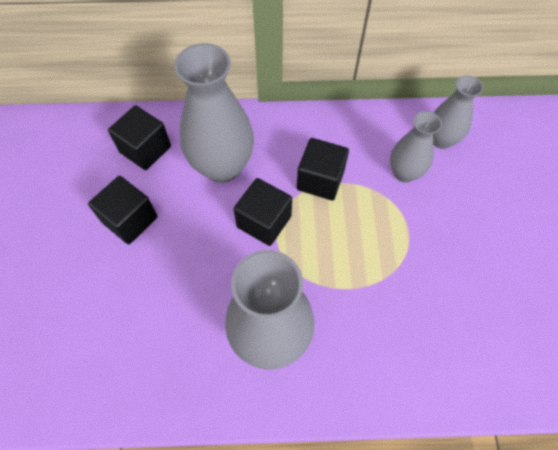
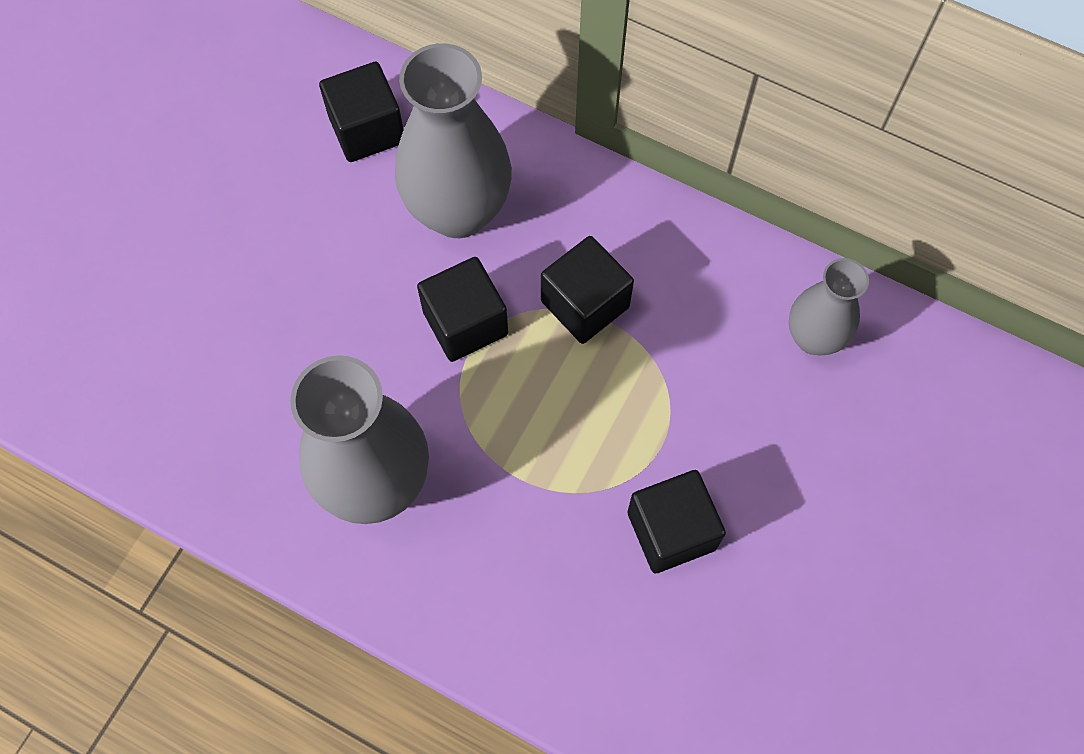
camera: 30 degrees right, 5 degrees up
(130, 220) = (288, 225): black cube -> black cube (671, 530)
(404, 173) = (717, 359): grey vase -> none

